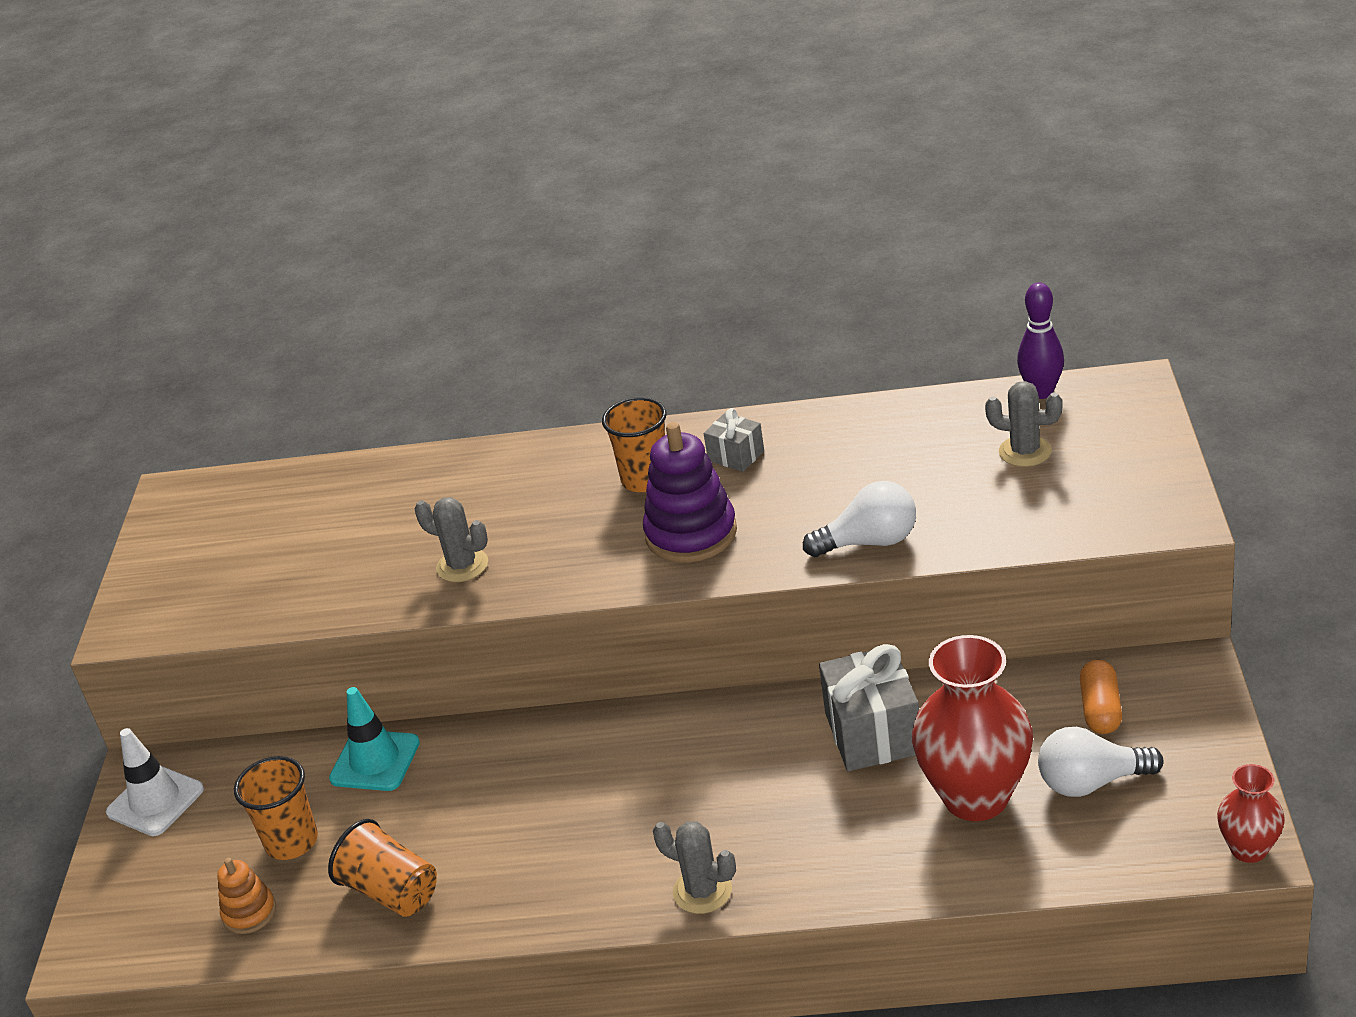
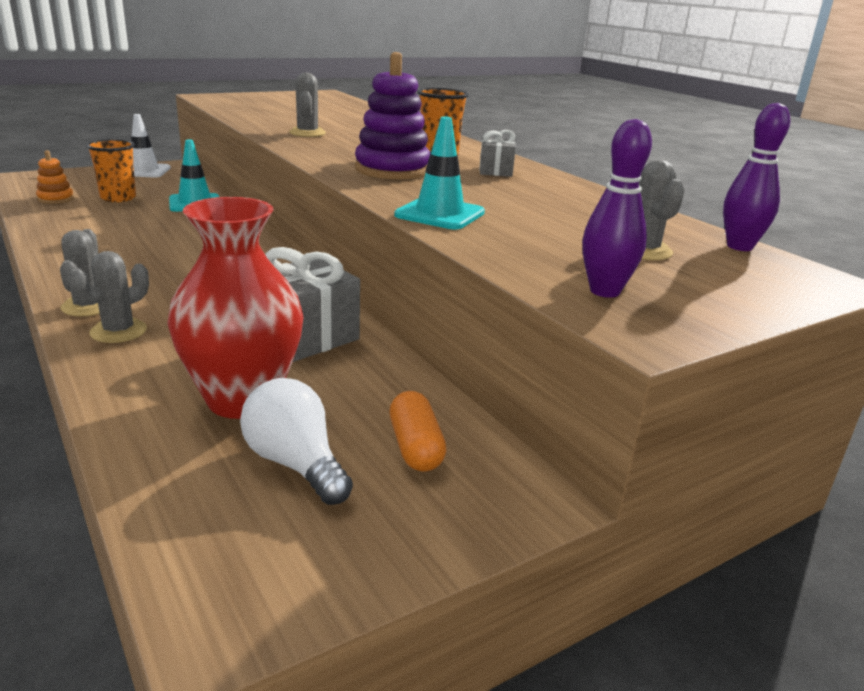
camera: 50 degrees right, 10 degrees down
(391, 891) = (77, 224): orange cup -> none
(784, 870) = (118, 331): none -> grey cactus
(869, 542) = (440, 214): white light bulb -> turquoise traffic cone
(1099, 509) = (605, 291): none -> purple bowling pin
(1100, 709) = (415, 447): orange capsule -> orange capsule turned 75 degrees counterclockwise
(1248, 849) = (220, 623): red vase -> none

